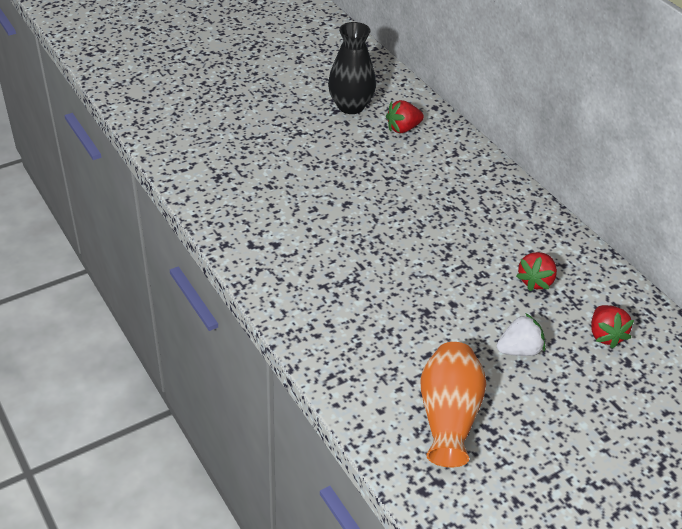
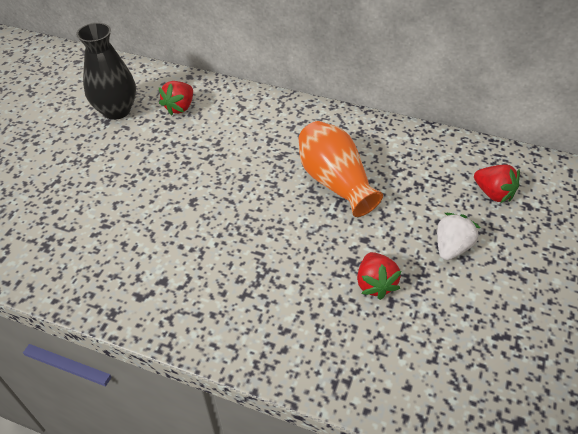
camera: 35 degrees left, 5 degrees up
(448, 416) = (463, 349): orange vase -> orange vase (335, 182)
(535, 281) = (404, 179): red strawberry -> red strawberry (375, 284)

